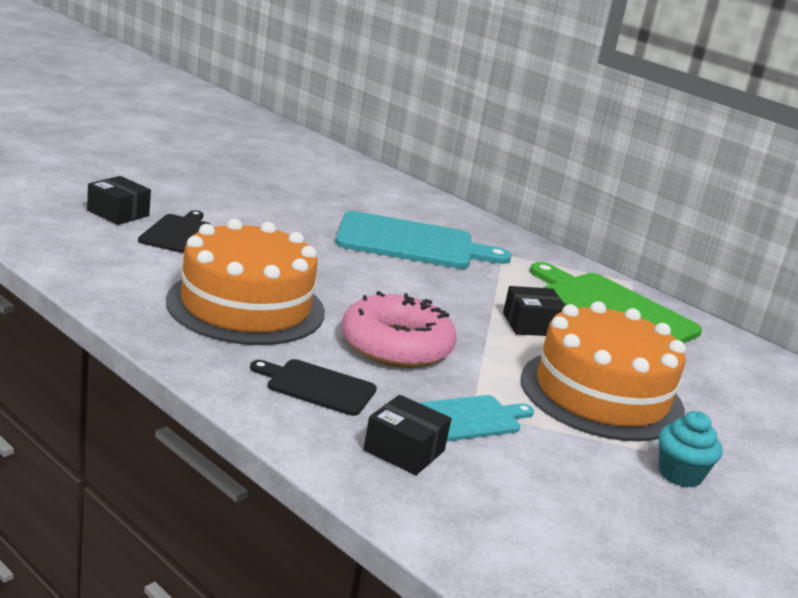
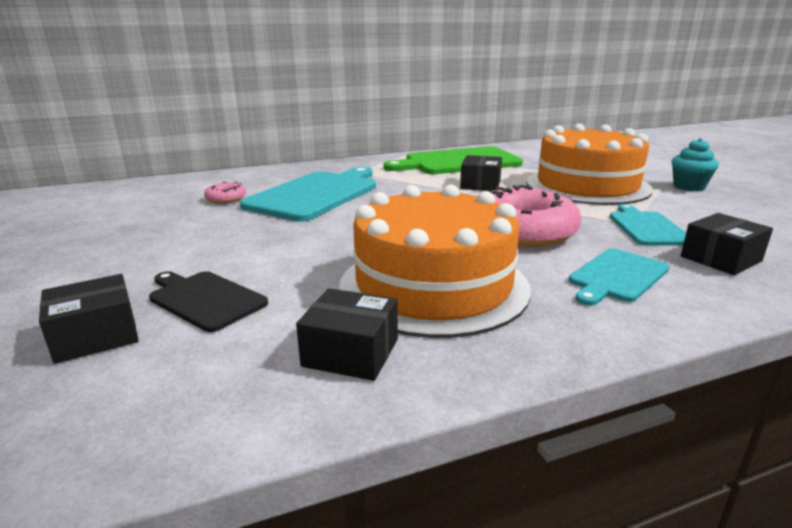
camera: 60 degrees left, 0 degrees up
(135, 284) = (351, 352): none -> black box
(317, 386) = (617, 276): black cutting board -> turquoise cutting board
(364, 208) = (226, 198): none -> pink donut

